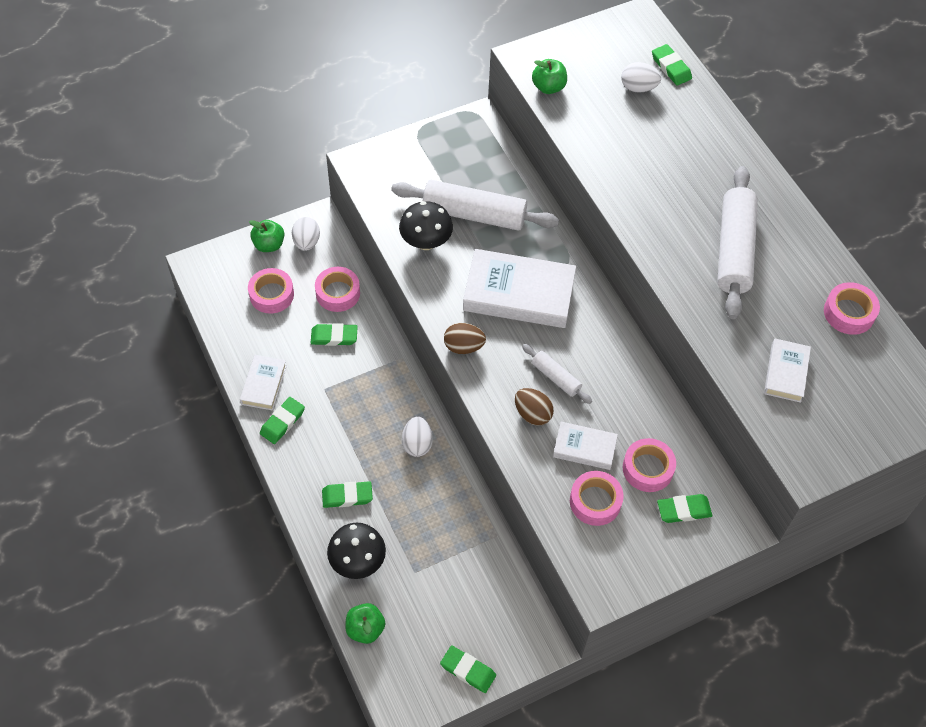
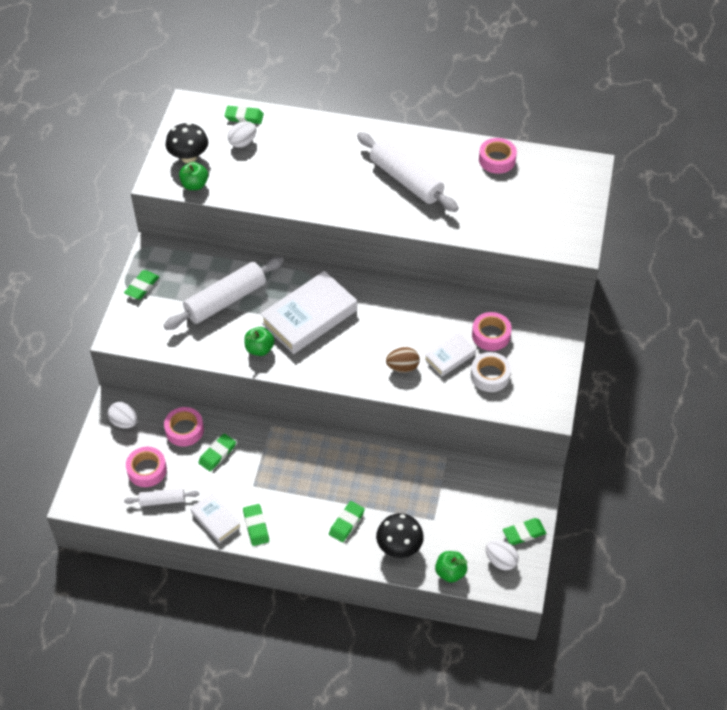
camera: 50 degrees left, 5 degrees down
(269, 245) = (103, 446): green apple -> green apple (259, 349)
(417, 444) = (343, 458): white egg -> white egg (500, 561)
(426, 242) = (221, 340): black mushroom -> black mushroom (189, 157)
(463, 346) = (320, 371): brown egg -> none
(556, 378) = (388, 338): white rolling pin -> white rolling pin (162, 500)
(595, 501) = (490, 375): pink tape -> white tape
(684, 510) = (533, 336): green eraser -> green eraser (142, 286)
(785, 373) = (509, 215): white book -> none

